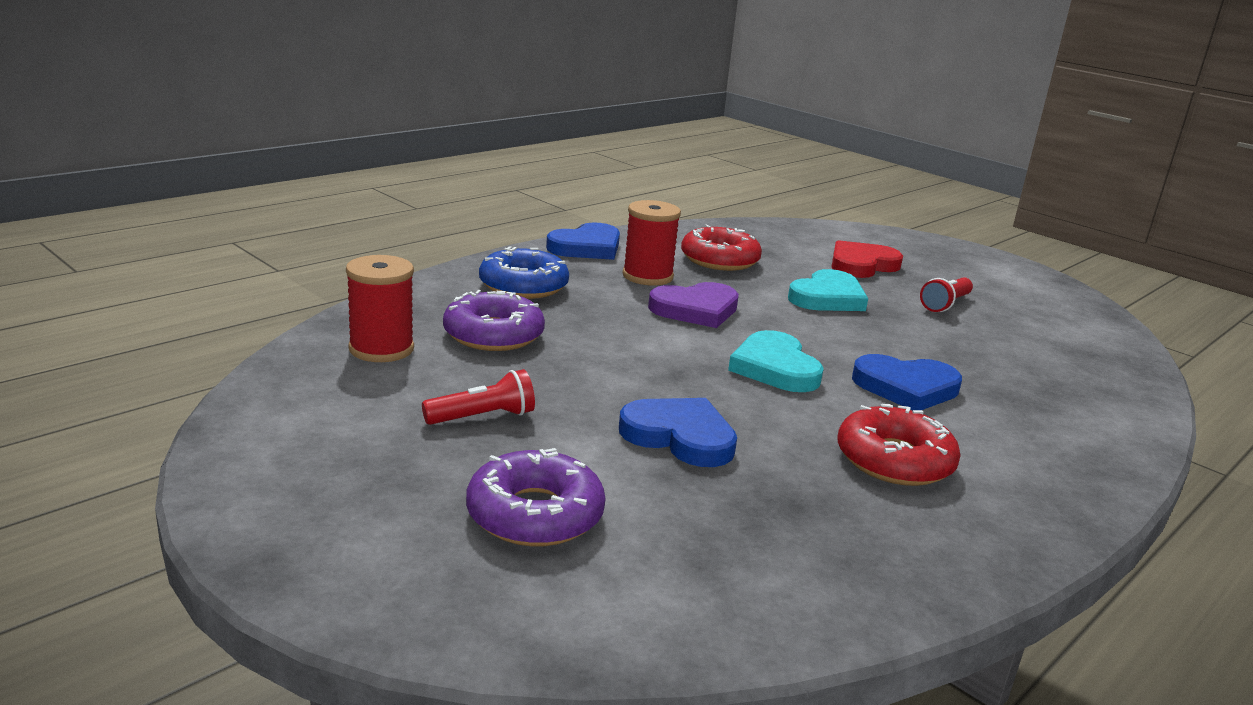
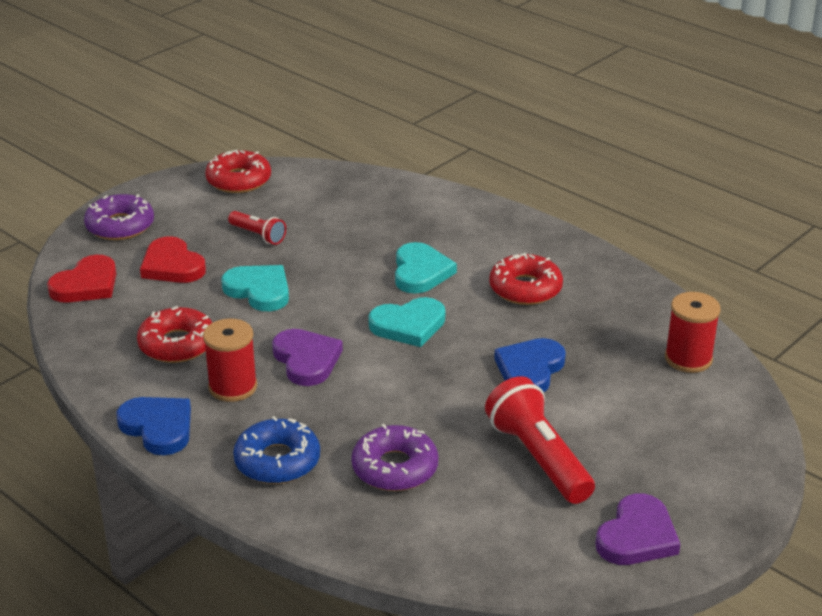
camera: 90 degrees left, 10 degrees up
(292, 463) = (637, 536): none -> purple heart
(381, 349) = (444, 527): red spool -> red spool (688, 359)
(483, 417) = (538, 457): red flashlight -> red flashlight, size x1.83
(535, 514) = (647, 424): purple donut -> purple donut (120, 226)
(814, 234) = (86, 285): none -> red heart
(906, 387) = (420, 272): blue heart -> turquoise heart
(1066, 303) = (239, 180): none -> red donut

